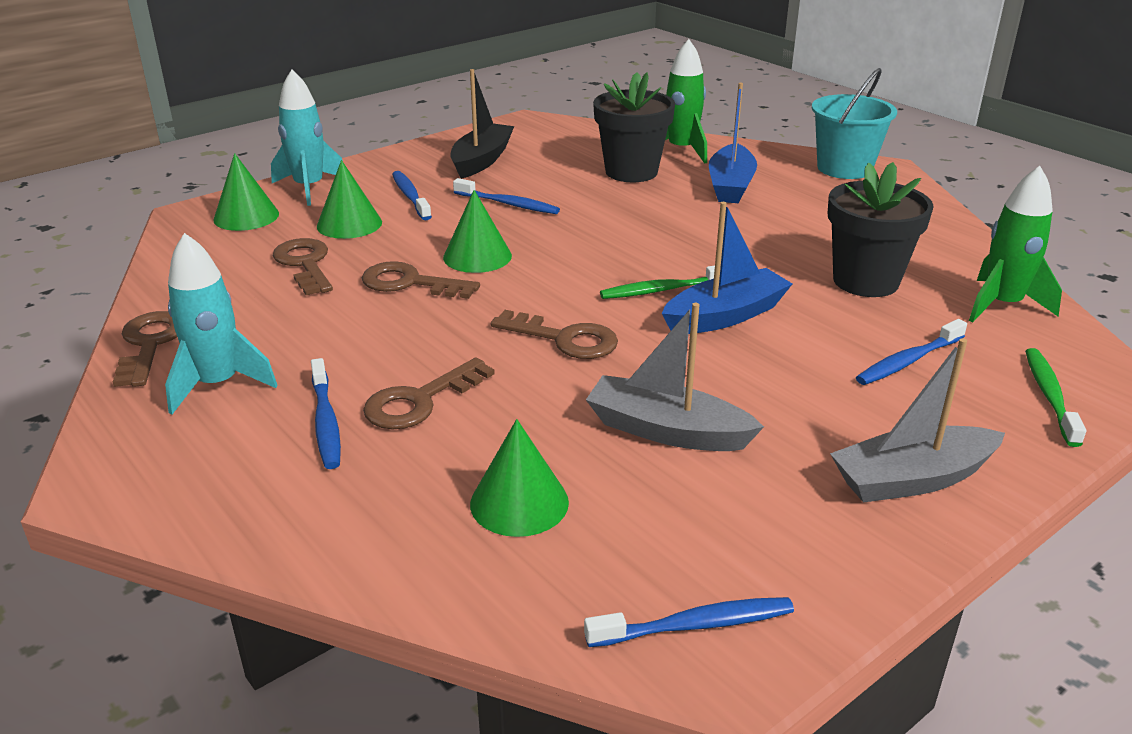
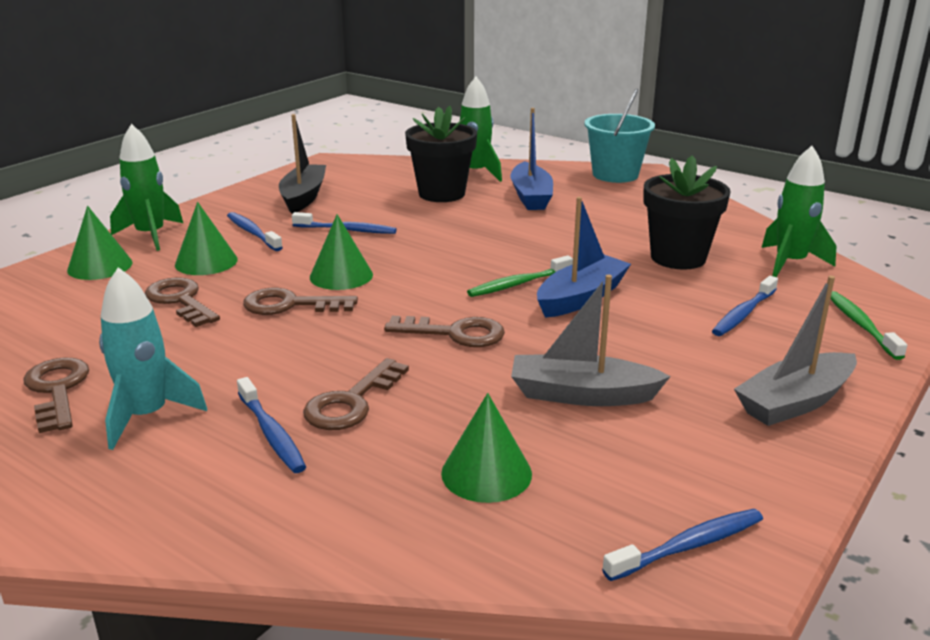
camera: 15 degrees left, 5 degrees down
(309, 188) = (151, 235): turquoise rocket -> green rocket

